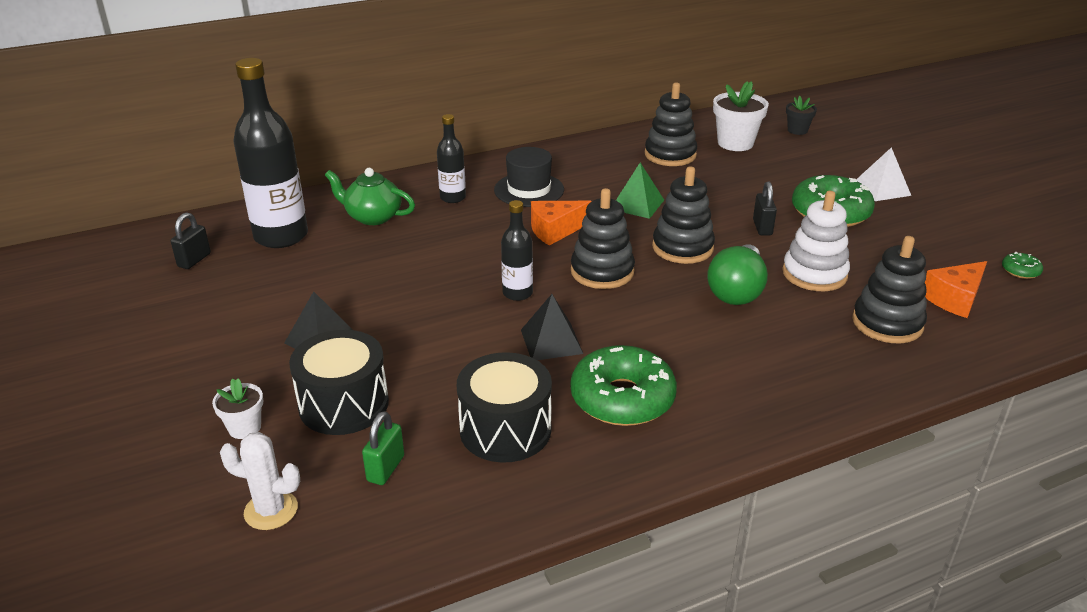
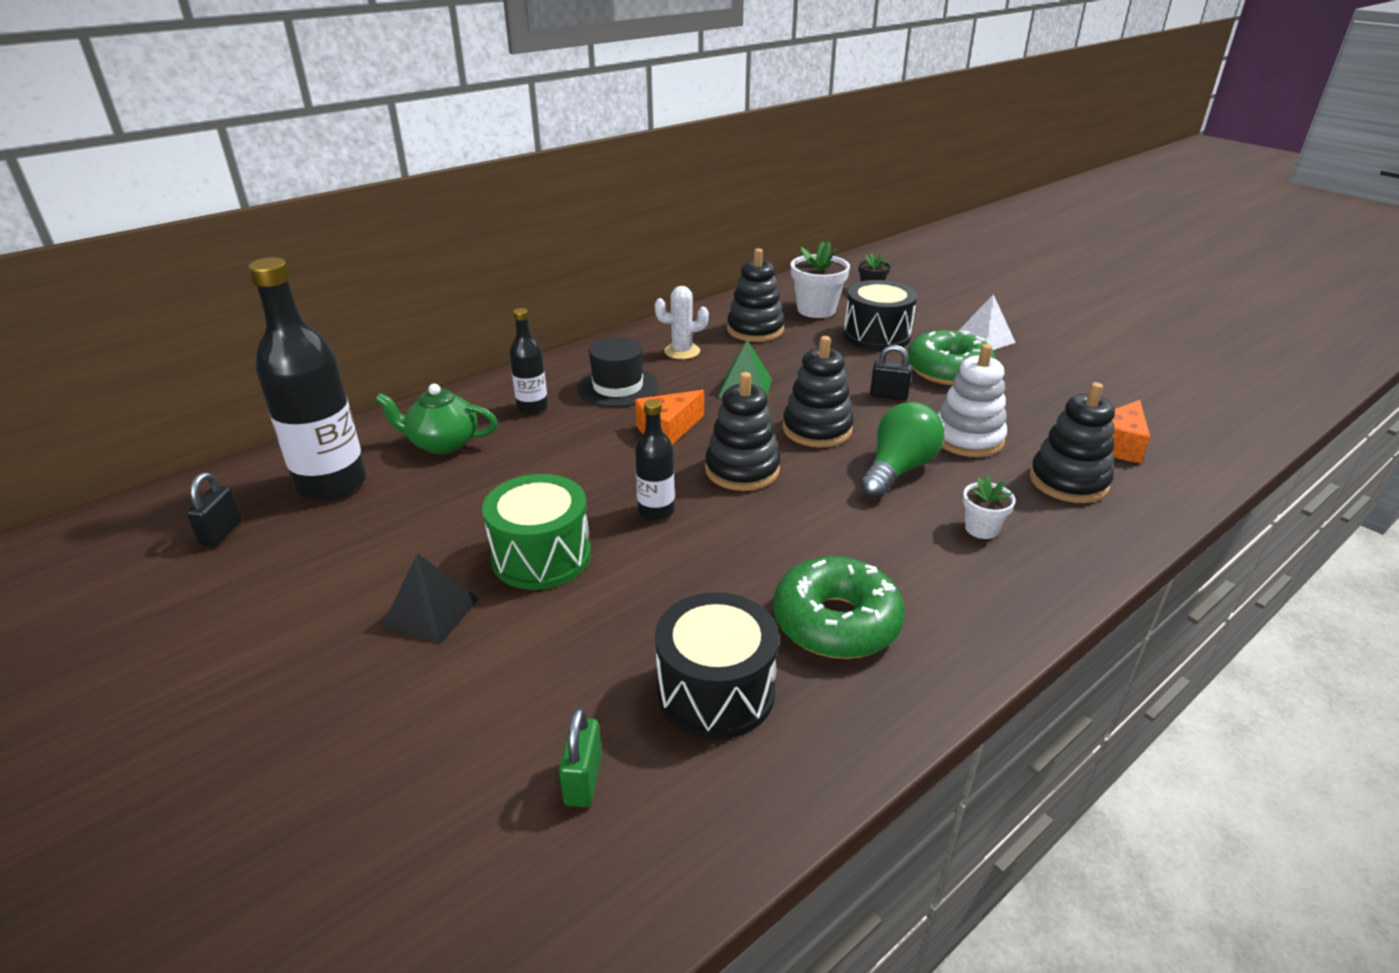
camera: 15 degrees left, 0 degrees up
(244, 428) = (365, 761): white flower pot -> white flower pot (981, 528)
(271, 510) = (444, 883): white cactus -> white cactus (682, 351)
(344, 404) = (493, 698): black drum -> black drum (876, 335)
(415, 313) = (541, 556): none -> green drum
(551, 341) = (722, 564): black pyramid -> none
(736, 291) = (898, 470): green light bulb -> green light bulb turned 150 degrees counterclockwise
(762, 227) = (888, 395): black padlock -> black padlock turned 60 degrees counterclockwise
(1020, 271) = (1160, 405): green donut -> none

